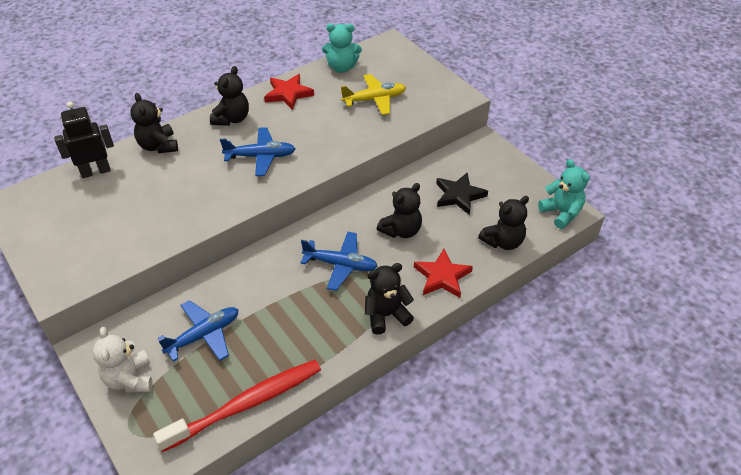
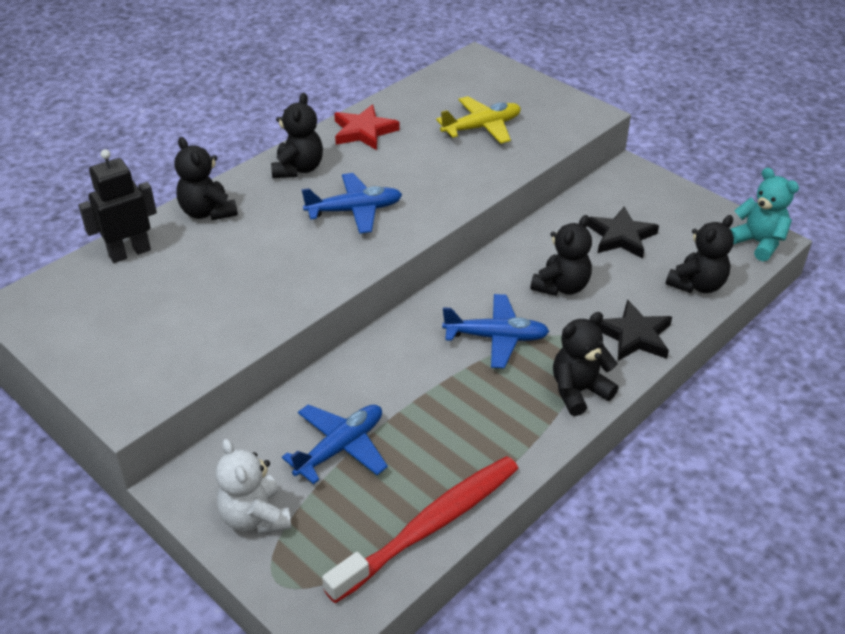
camera: 10 degrees left, 5 degrees down
(342, 67) = (424, 93): turquoise teddy bear -> none
(442, 276) = (634, 336): red star -> black star

